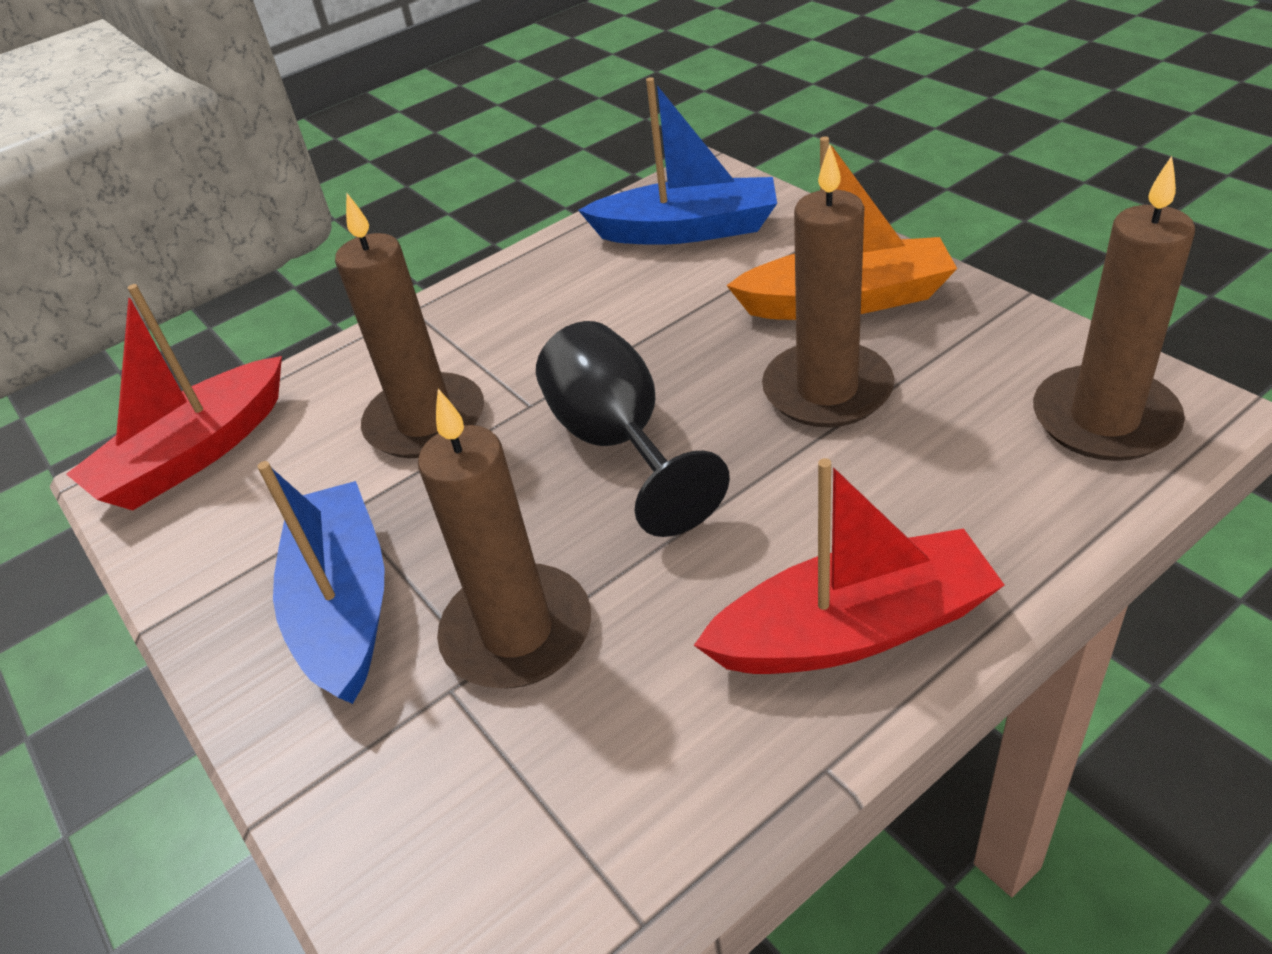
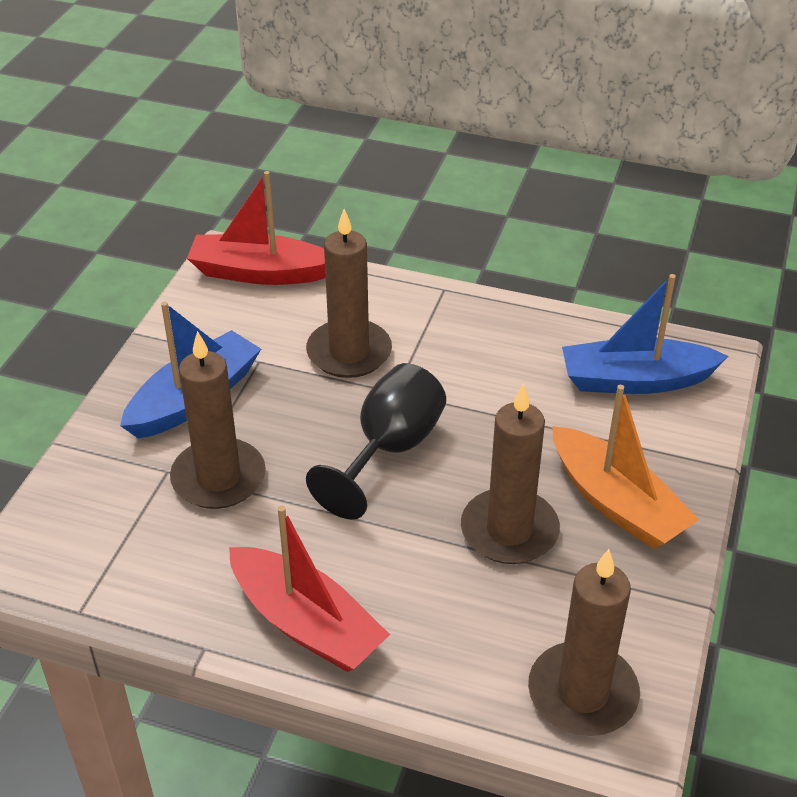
camera: 50 degrees right, 0 degrees up
(687, 230) = (635, 380): blue boat -> blue boat turned 120 degrees clockwise

